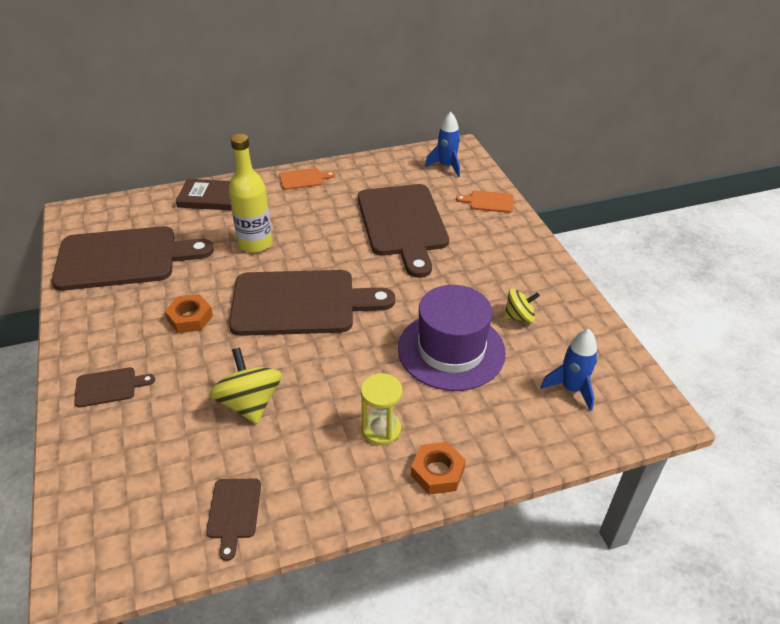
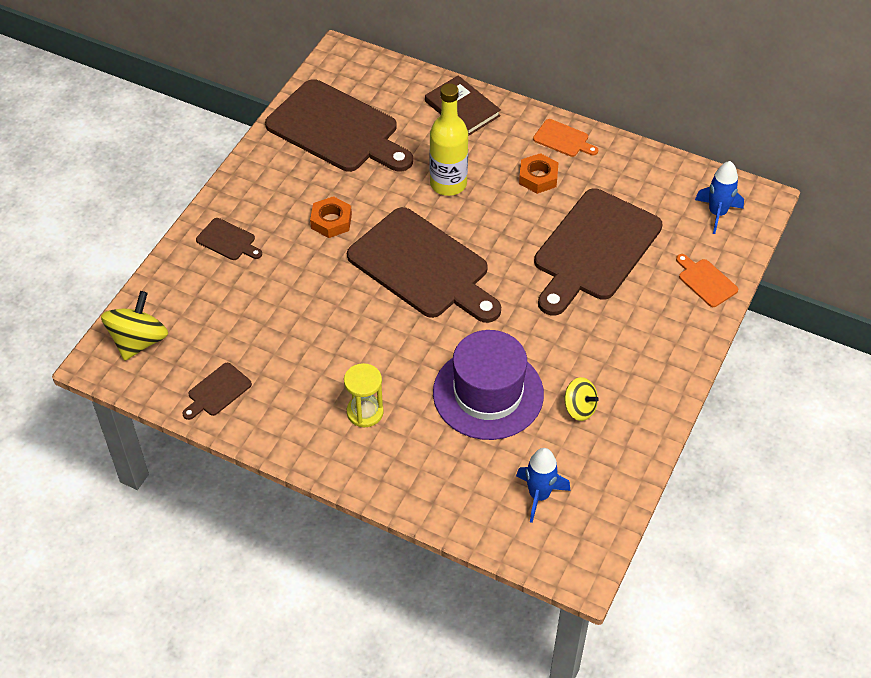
camera: 45 degrees right, 10 degrees up
(249, 403) = (301, 323): yellow spinning top -> yellow spinning top (139, 341)
(437, 472) = (366, 471): orange nut -> orange nut (538, 177)

